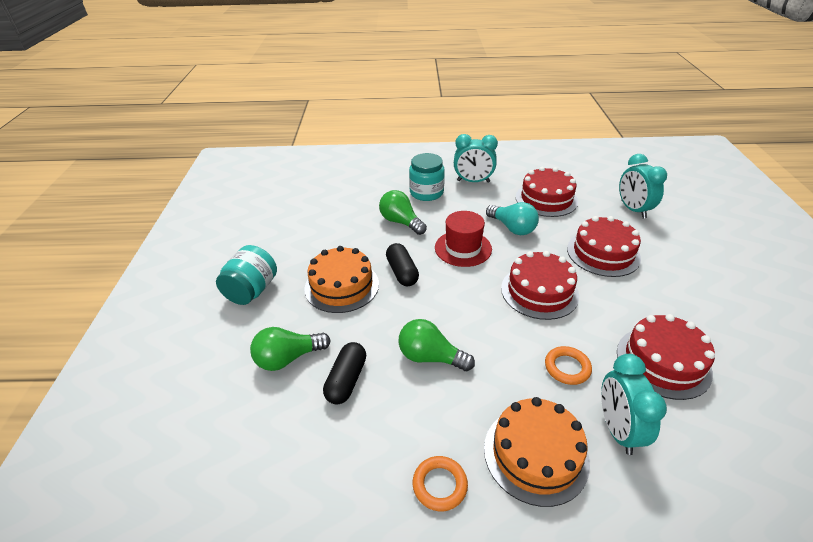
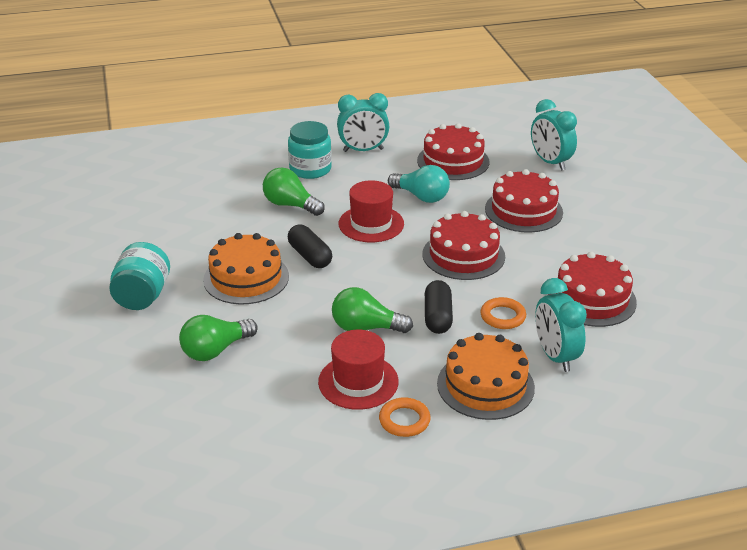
camera: 15 degrees left, 5 degrees down
(346, 380) = (286, 359): black capsule -> black capsule (438, 317)
(406, 422) = (358, 382): none -> red hat

